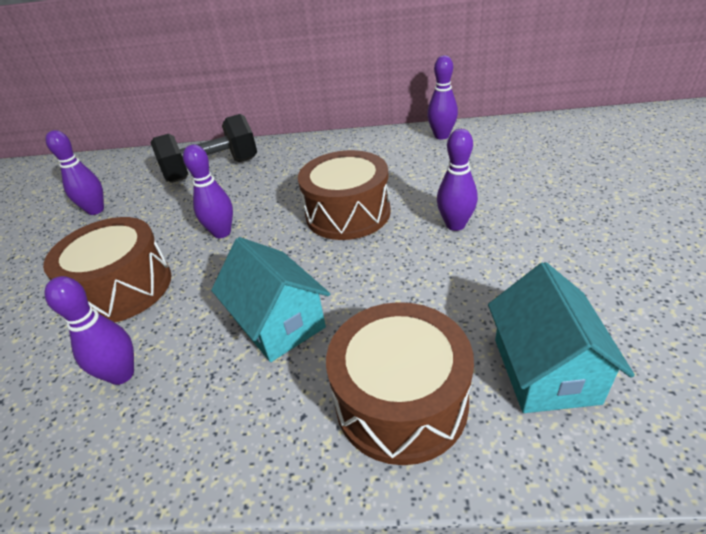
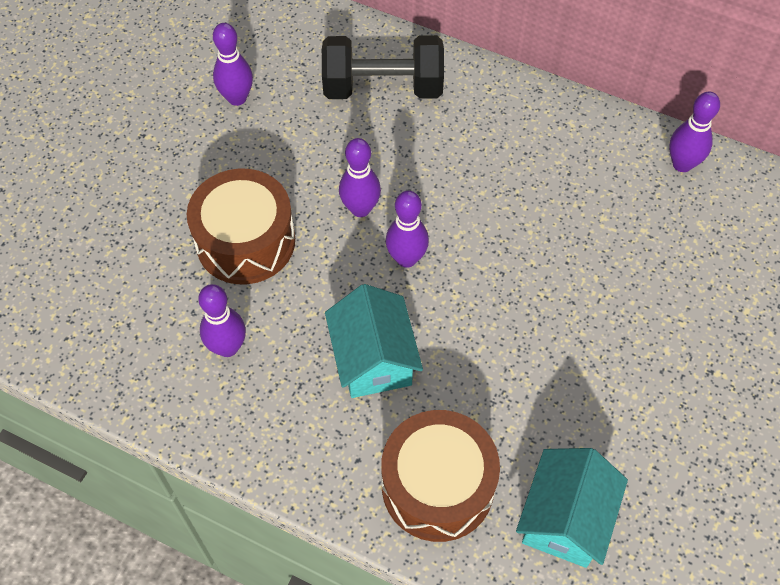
camera: 20 degrees right, 20 degrees up
(348, 213) = (500, 247): brown drum -> none
(455, 225) = (600, 323): purple bowling pin -> purple bowling pin (406, 258)

